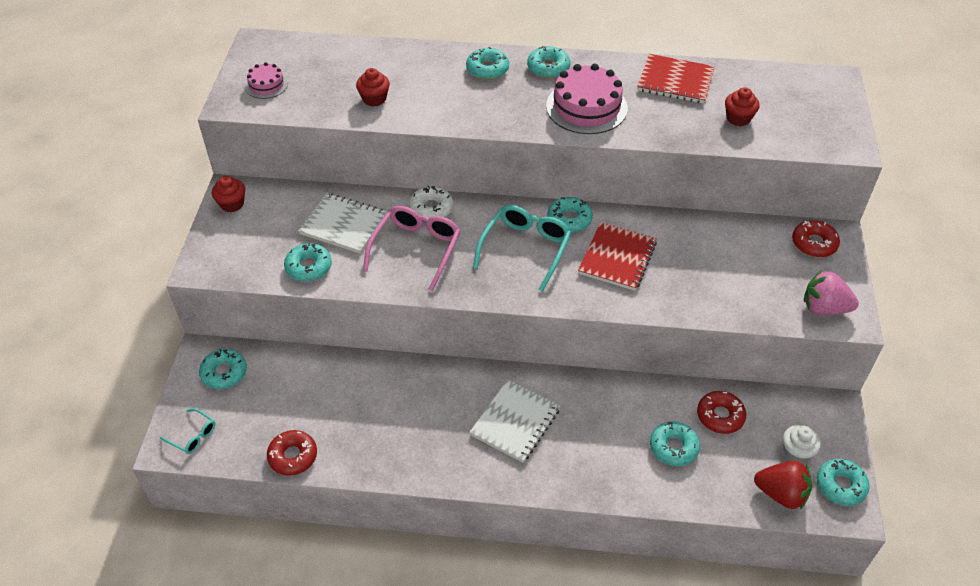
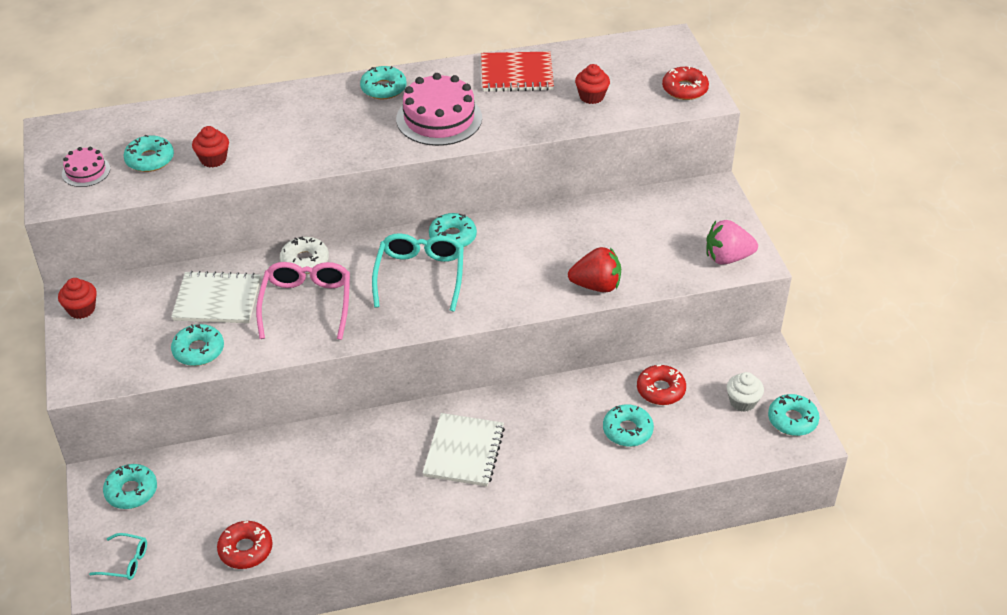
camera: 20 degrees left, 5 degrees down
(487, 69) = (321, 103): turquoise donut -> turquoise donut (150, 159)
(617, 258) = (515, 261): red notebook -> none
(781, 494) = (742, 442): red strawberry -> red strawberry (596, 286)
(814, 243) = (697, 202): red donut -> red donut (684, 89)

